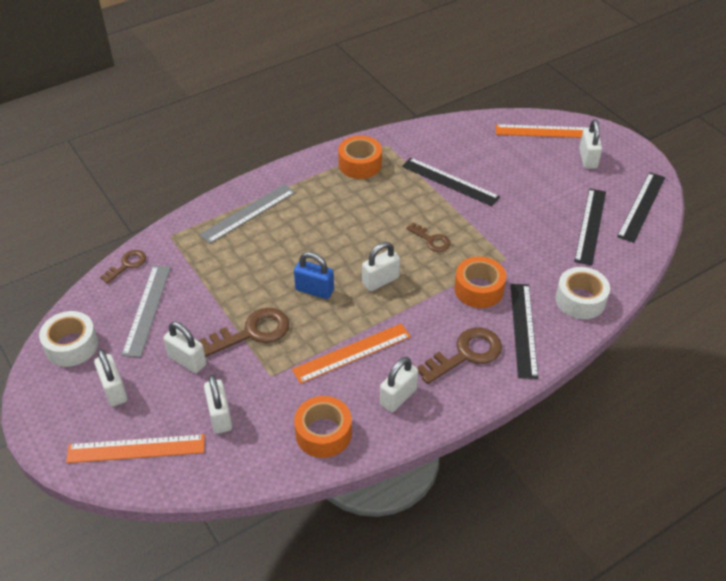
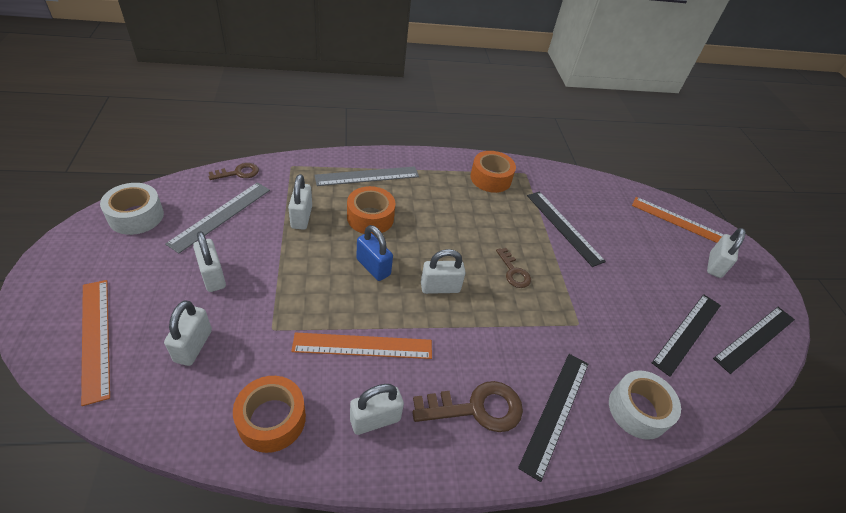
camera: 20 degrees right, 0 degrees up
(114, 390) = (131, 272): white padlock -> white padlock (301, 217)
(136, 449) = (95, 337): orange ruler -> orange ruler turned 45 degrees clockwise
(253, 332) = (289, 279): brown key -> none
(479, 289) = (532, 343): orange tape -> orange tape (370, 217)

